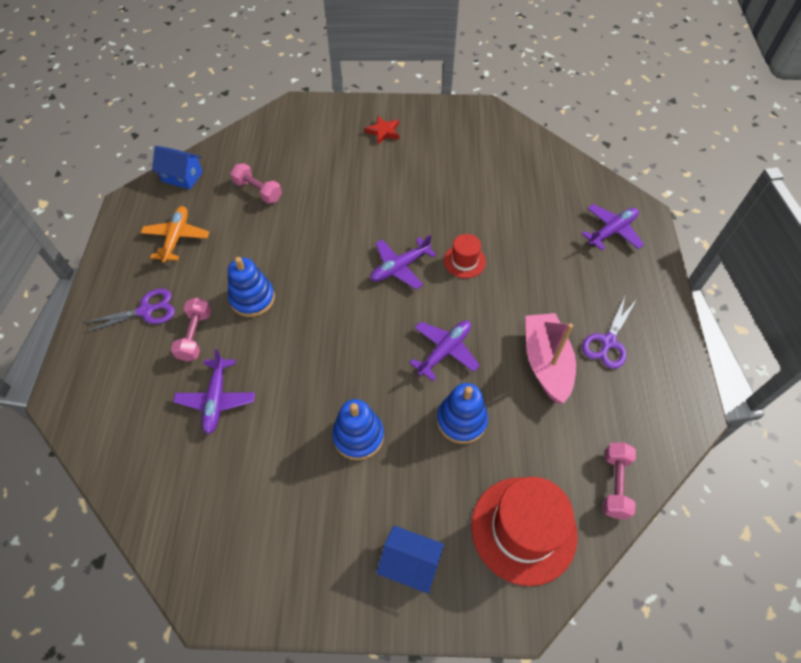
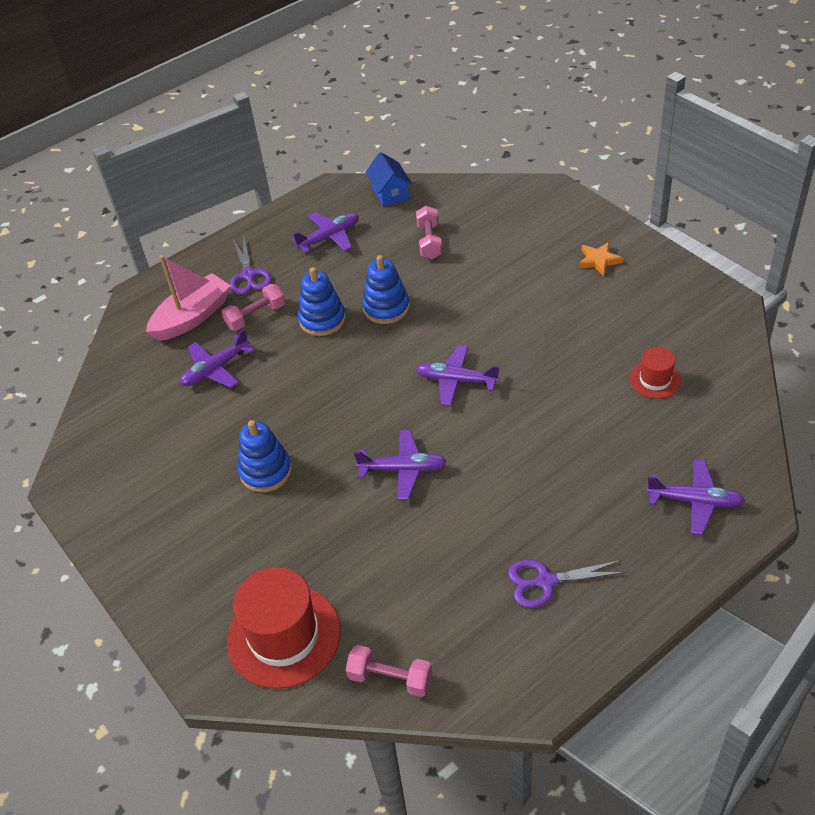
camera: 55 degrees right, 10 degrees down
(146, 311) = (248, 275): purple scissors -> purple scissors turned 45 degrees clockwise
(177, 238) = (329, 237): orange plane -> purple plane
(383, 132) = (598, 260): red star -> orange star
(410, 563) = (189, 579): blue house -> none
(461, 420) = (346, 527): blue stacking toy -> blue stacking toy (386, 308)
(464, 261) = (516, 417): red hat -> red hat (655, 380)
(546, 363) = (468, 548): pink boat -> pink boat (192, 317)
(614, 484) = (390, 678): pink dumbbell -> pink dumbbell turned 45 degrees clockwise

